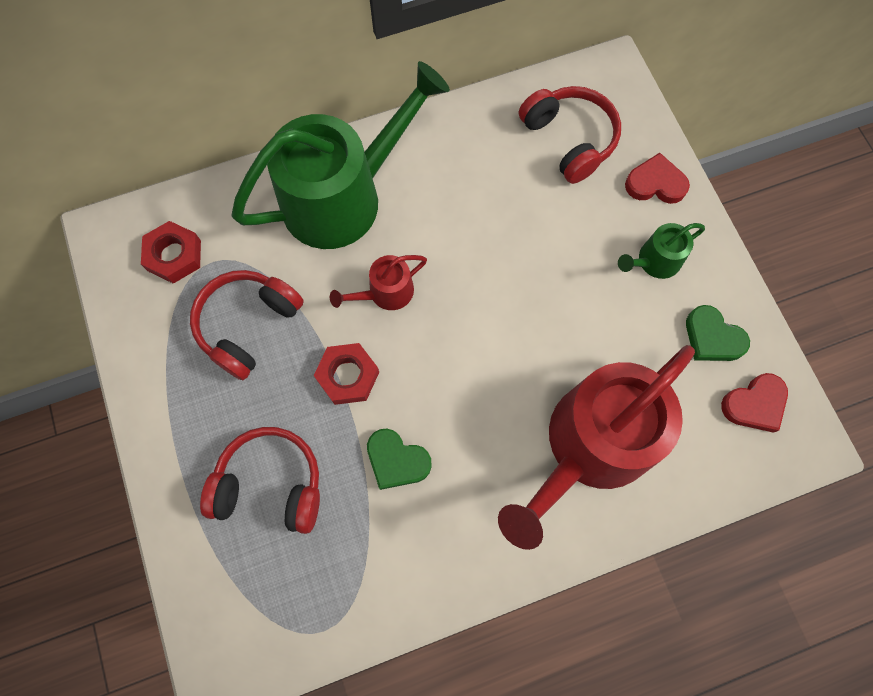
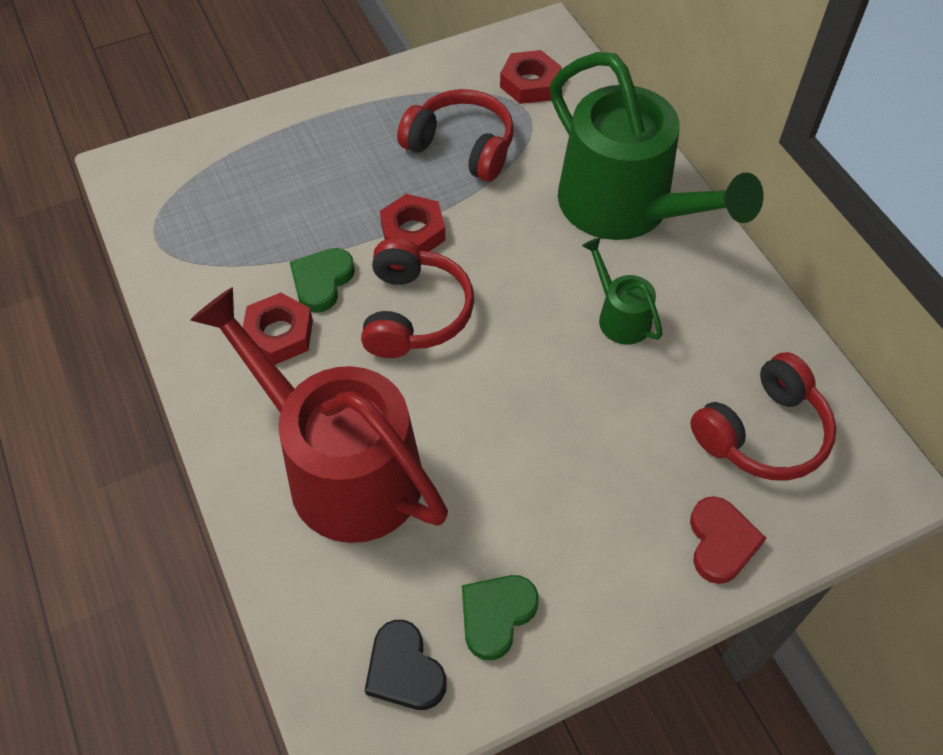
camera: 85 degrees right, 15 degrees down
(270, 484) = (297, 183): red headphones -> red headphones (414, 313)
(385, 292) = (513, 256): red watering can -> none
(453, 500) = (279, 334): none -> red nut
(654, 261) = (599, 541): green watering can -> green watering can (620, 317)
(754, 404) = (404, 670): red heart -> black heart

